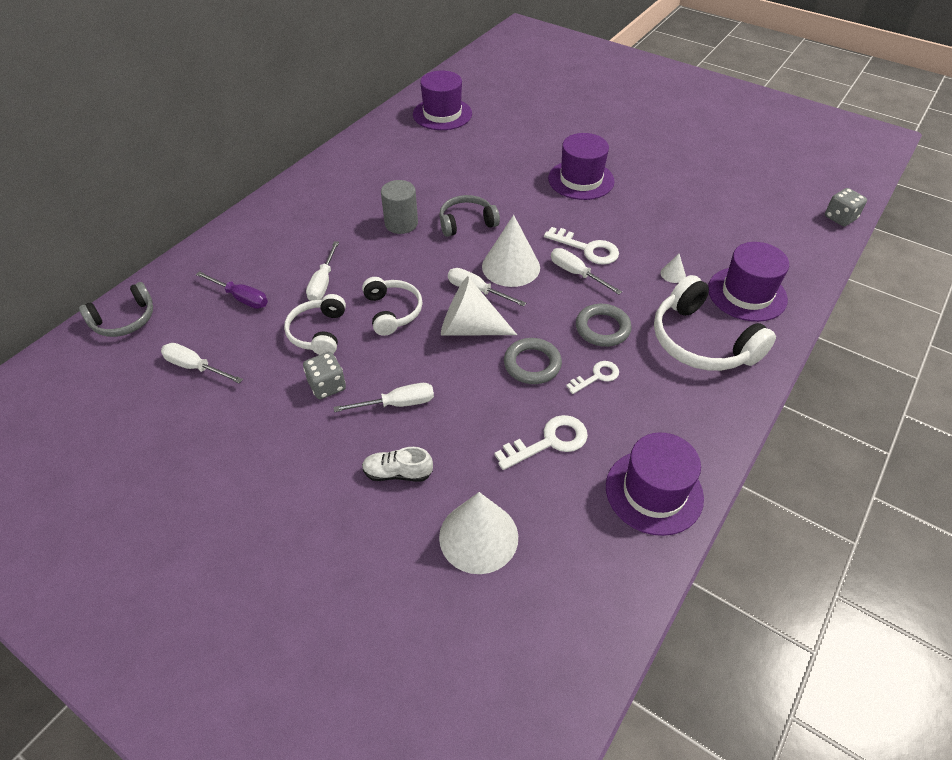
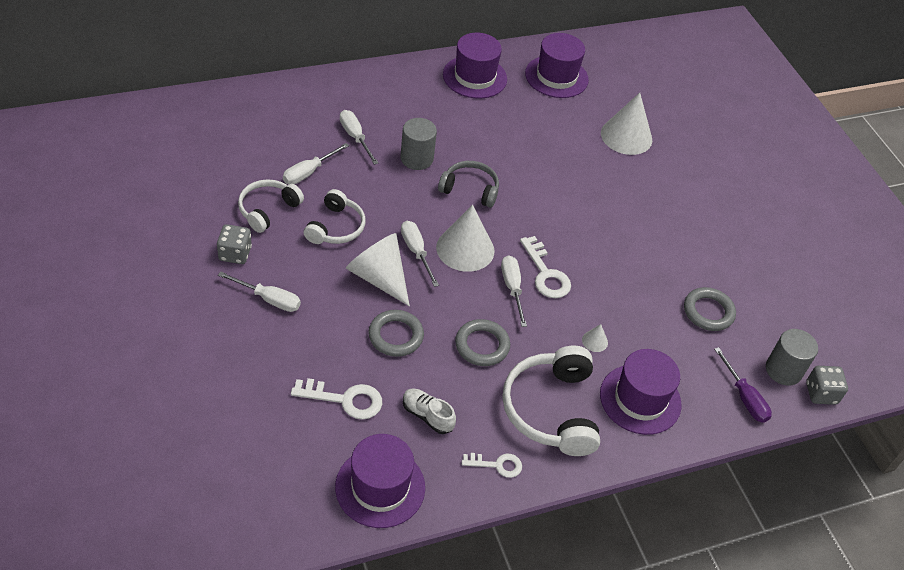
camera: 30 degrees right, 0 degrees up
(124, 320) = (150, 117): grey headphones -> none
(195, 367) = (163, 182): white screwdriver -> white screwdriver (355, 137)
(241, 298) = (241, 148): purple screwdriver -> purple screwdriver (744, 397)
(398, 473) = (220, 347): white shoe -> white shoe (427, 416)
(478, 536) = (228, 426): white cone -> white cone (626, 136)
(581, 180) = (612, 210): purple hat -> purple hat (475, 77)
(597, 376) = (434, 378): white key -> white key (497, 465)
(717, 209) = (708, 312): none -> grey ring
(803, 217) = (783, 370): none -> grey cylinder

